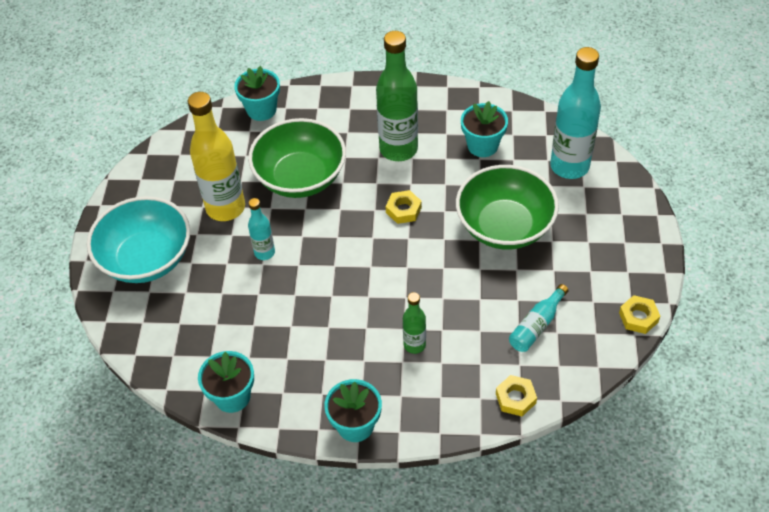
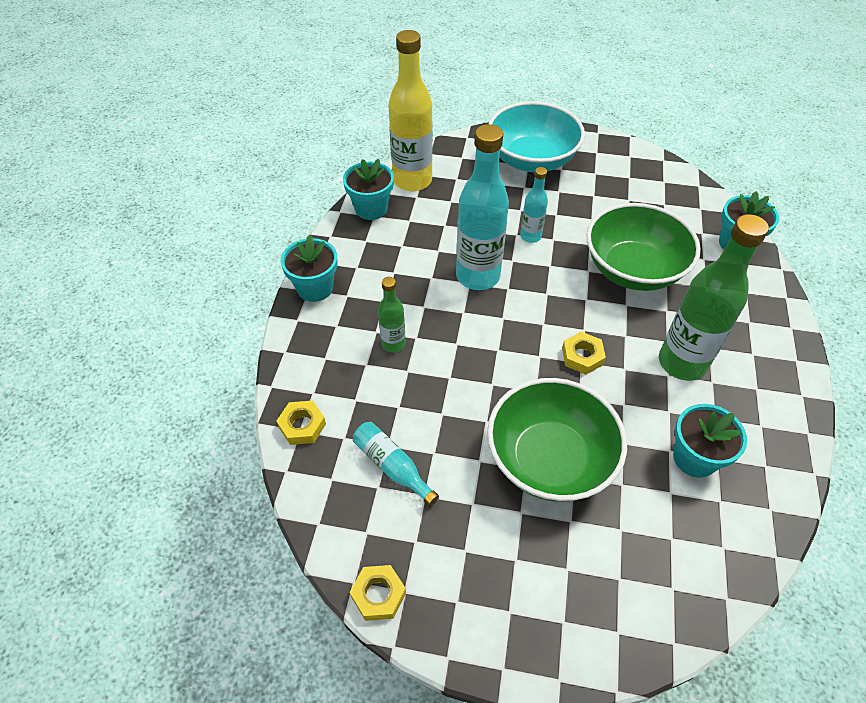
camera: 95 degrees right, 0 degrees up
(225, 208) = (591, 211): yellow bottle -> yellow bottle (412, 180)
(569, 166) = (659, 567): turquoise bottle -> turquoise bottle (478, 276)

